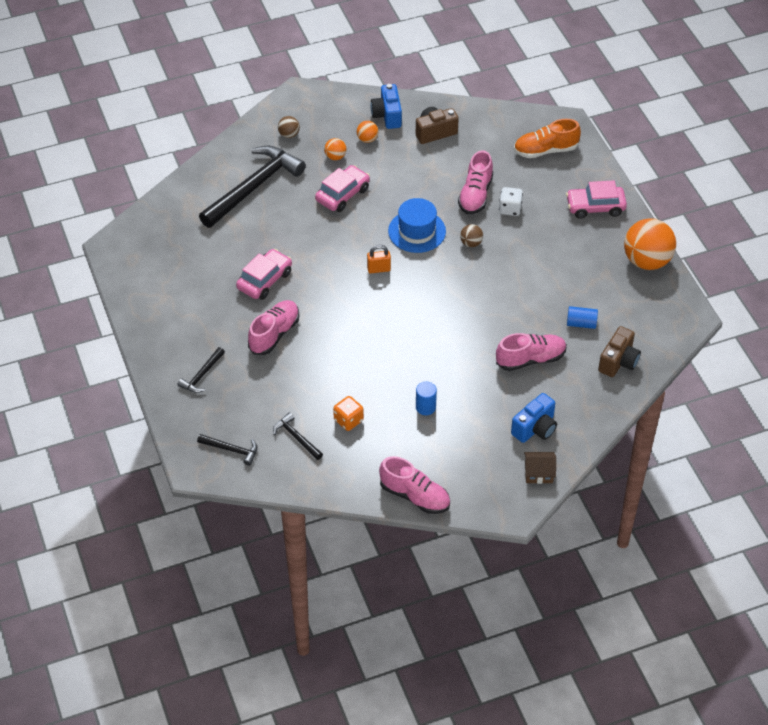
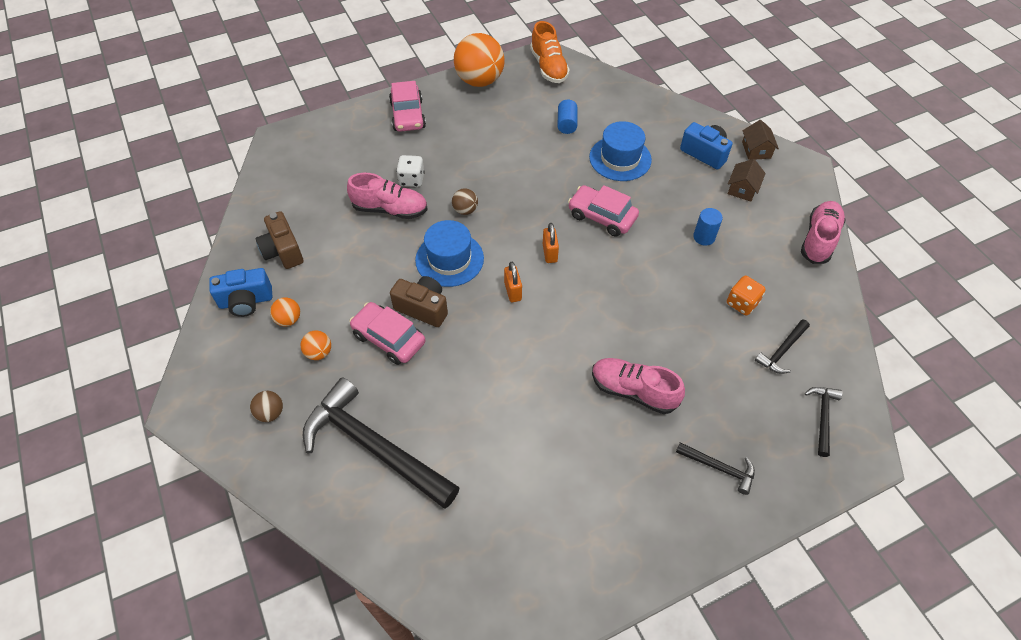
camera: 95 degrees left, 5 degrees up
(265, 280) = (545, 412): pink car -> pink car (602, 216)
(417, 296) = (549, 253): none -> orange padlock
(484, 449) = (742, 189): none -> brown house
(530, 359) = (620, 158): pink shoe -> blue hat
(545, 150) = (322, 153): orange shoe -> orange shoe (549, 67)
(618, 361) = (609, 99): brown camera -> brown camera (423, 308)

